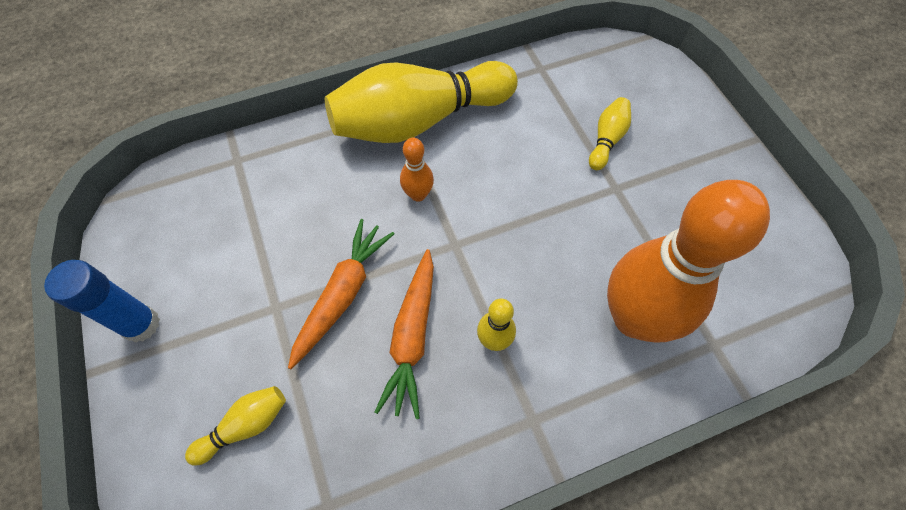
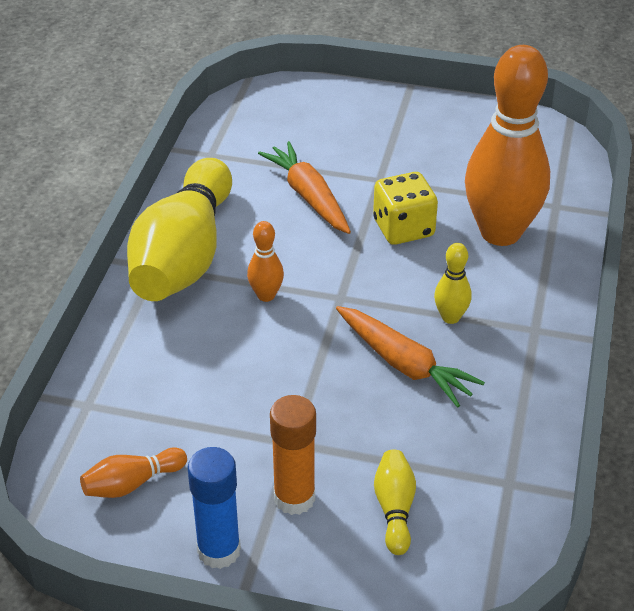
camera: 55 degrees left, 20 degrees down
(177, 231) = (132, 483): none -> orange bowling pin
(218, 344) = (294, 498): none -> orange glue stick
(342, 294) = (322, 390): orange carrot -> orange carrot (309, 196)
(572, 240) = (403, 228): none -> yellow dice
(606, 140) = (328, 159): yellow bowling pin -> none

